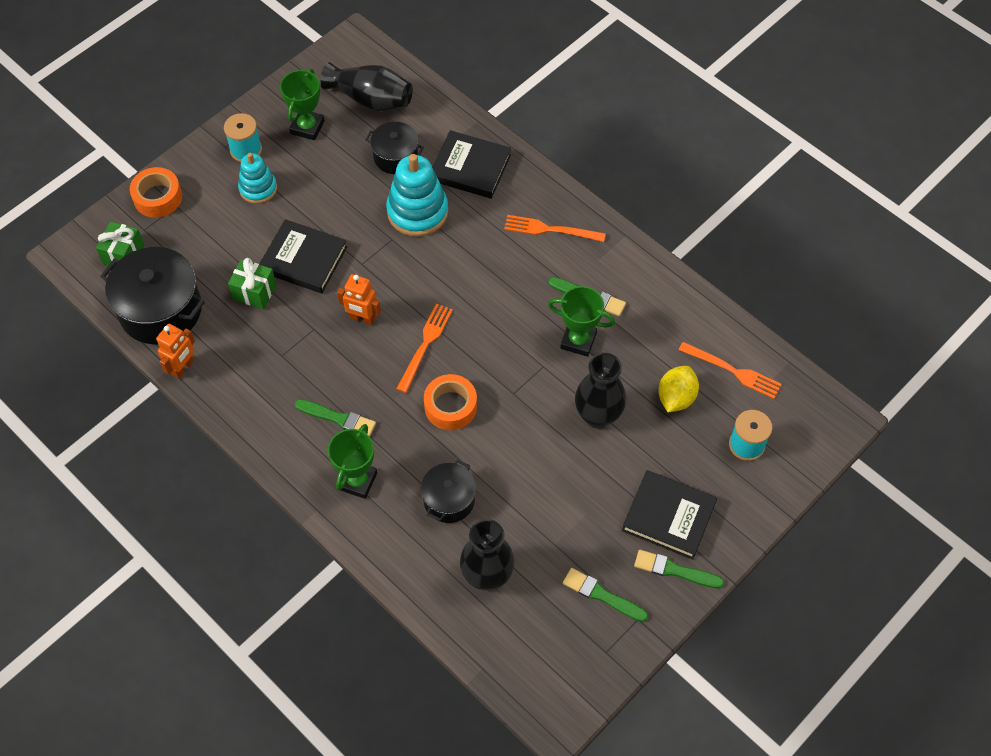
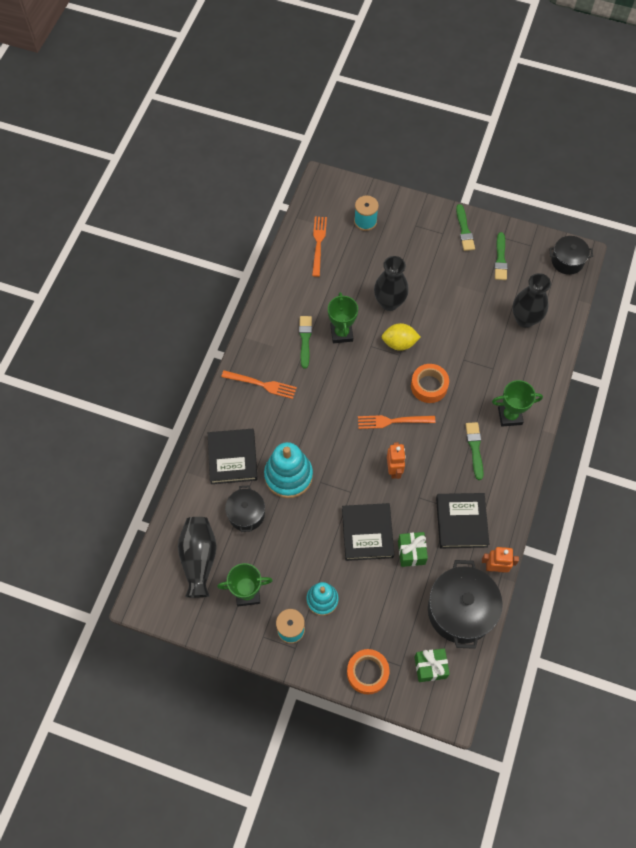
camera: 115 degrees left, 5 degrees up
(449, 500) = (491, 359): black pot -> black pot (567, 261)
(549, 229) = (262, 384): orange fork -> orange fork turned 60 degrees counterclockwise
(668, 516) = (433, 244): black book -> black book (461, 522)
(676, 398) = (353, 266): yellow lemon -> yellow lemon (399, 343)

